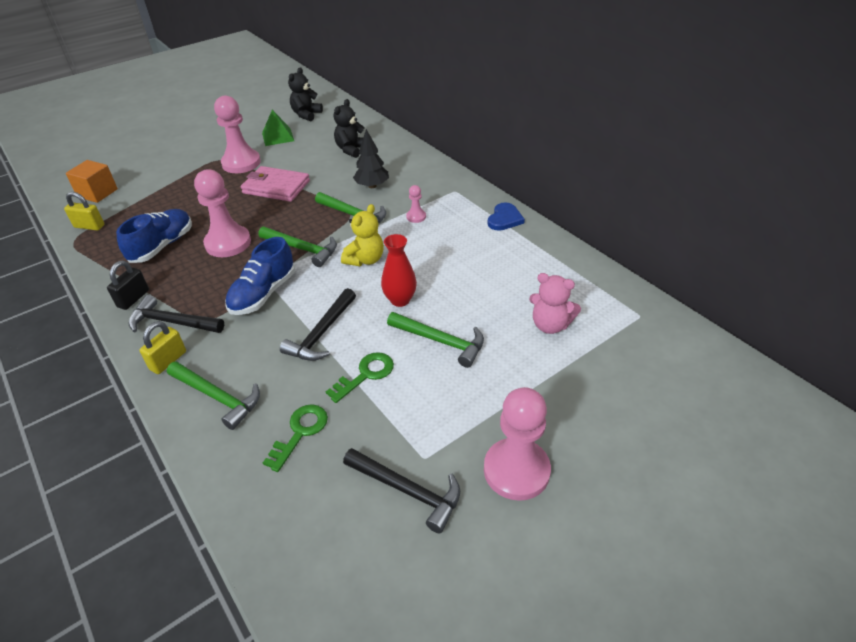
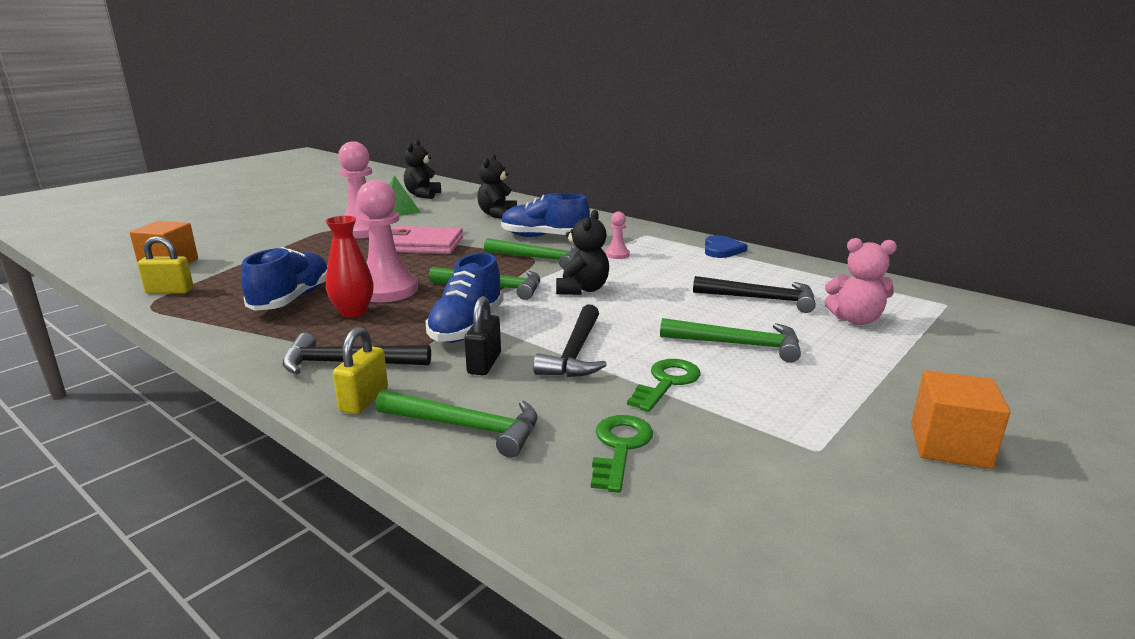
camera: 15 degrees left, 20 degrees down
(133, 299) = (273, 347): black padlock -> black padlock (484, 363)
(365, 260) = (582, 289): yellow teddy bear -> black teddy bear
(372, 186) = (544, 237): black tree -> blue shoe
(400, 300) = (655, 316): red vase -> red vase (353, 312)
(408, 491) = (827, 486): black hammer -> black hammer (761, 299)
(516, 470) = (950, 446): pink pawn -> orange cube

